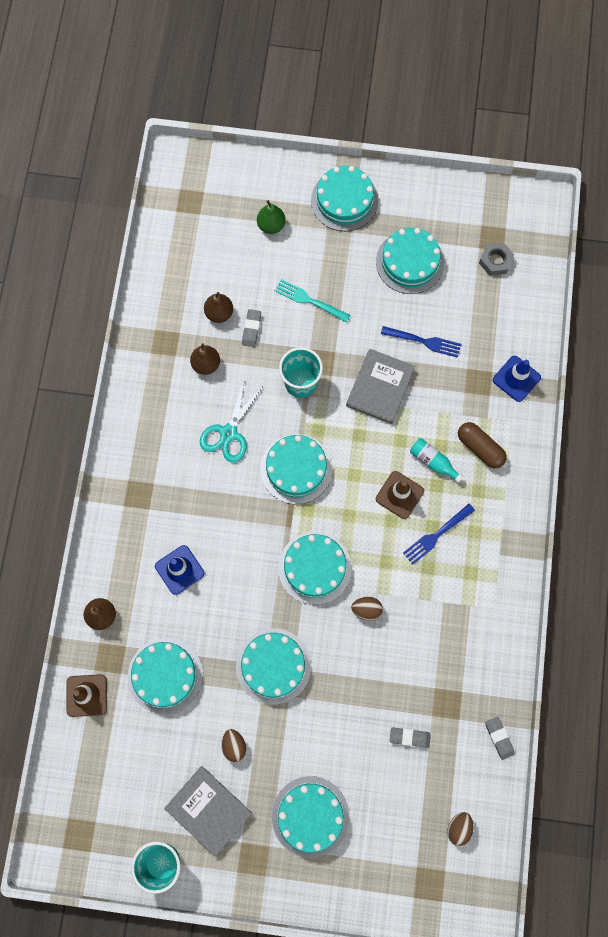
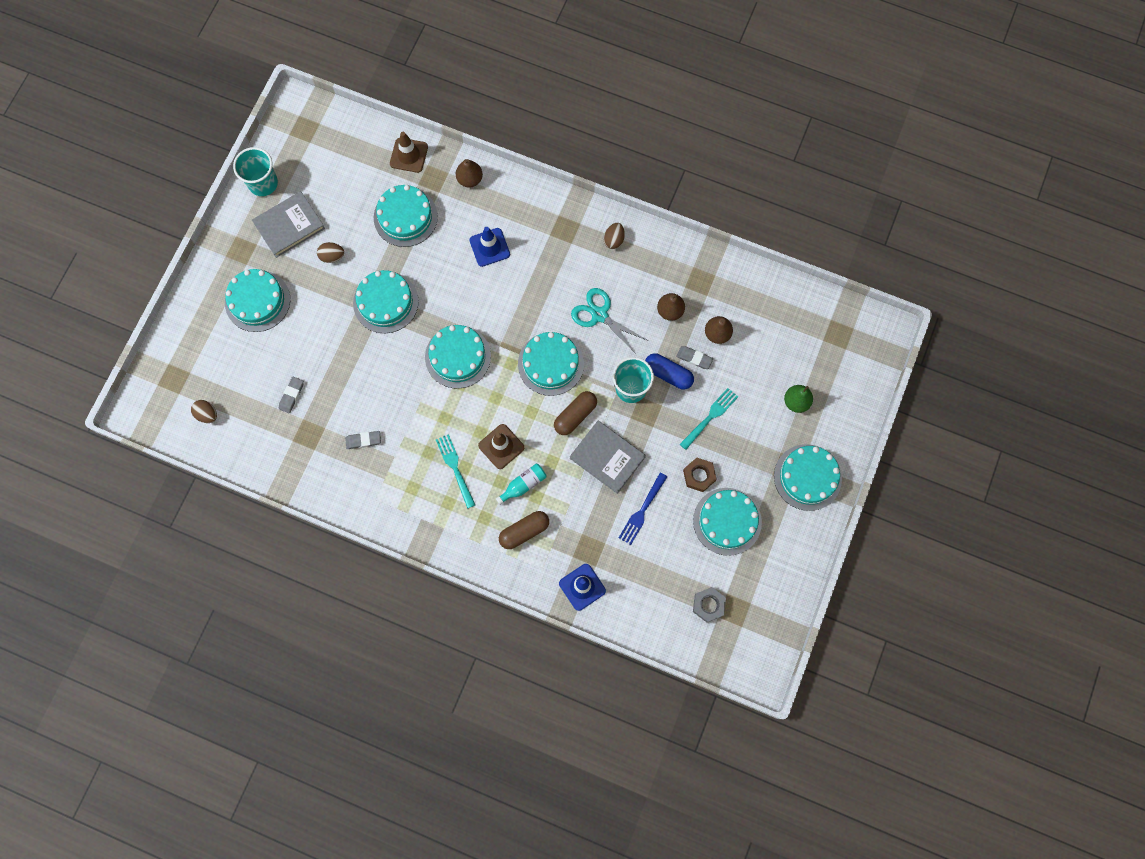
camera: 105 degrees right, 0 degrees up
(275, 350) = (668, 374): none -> blue capsule
(345, 429) = (575, 415): none -> brown capsule
(366, 609) = (408, 390): brown egg -> brown egg (614, 240)
(372, 297) = (699, 476): none -> brown nut
(437, 535) = (455, 468): blue fork -> turquoise fork
(499, 738) = (266, 469): grey eraser -> grey eraser (363, 440)

